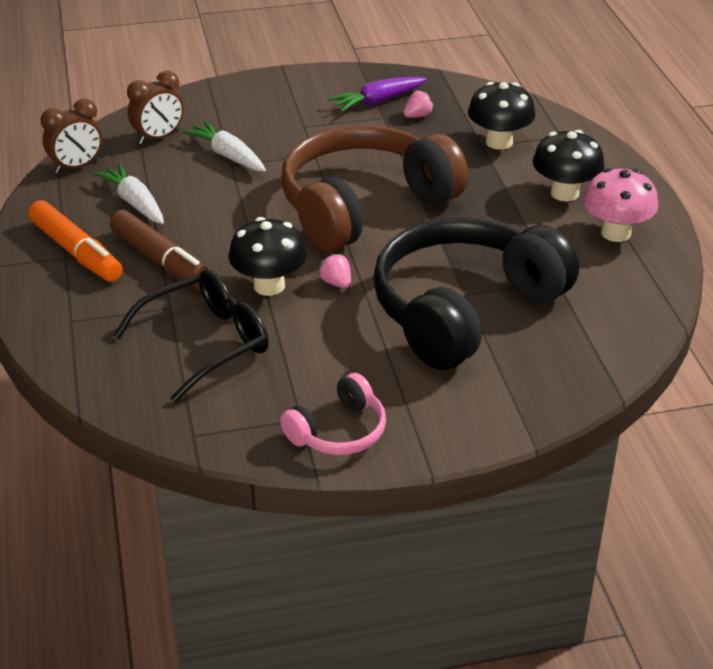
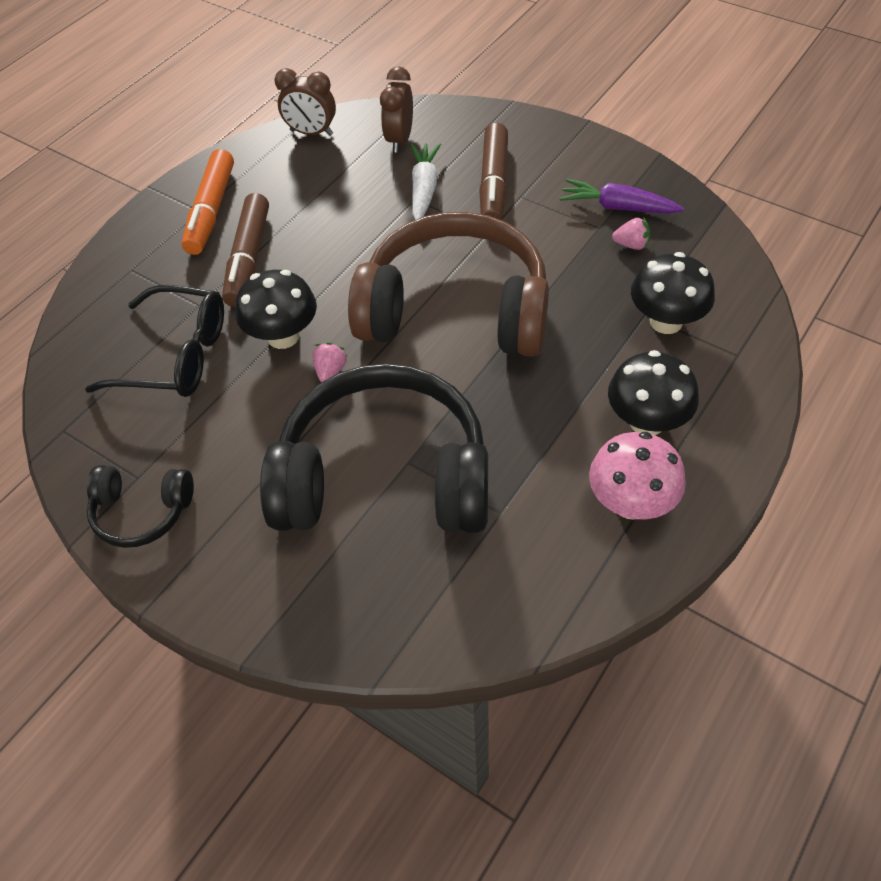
camera: 50 degrees right, 15 degrees up
(135, 203) = (303, 191): white carrot -> none
(159, 138) = (399, 139): brown clock -> brown clock turned 90 degrees clockwise
(273, 129) = (493, 183): none -> brown marker
(338, 431) = (142, 512): pink headphones -> black headphones

